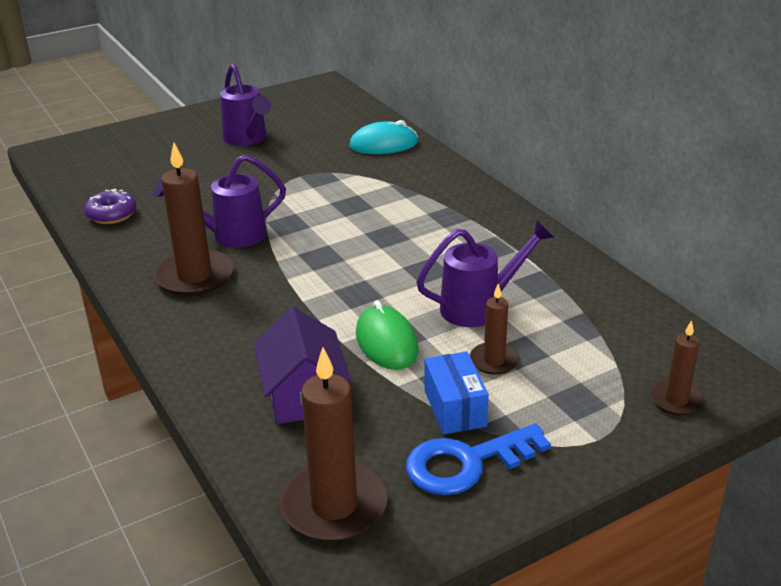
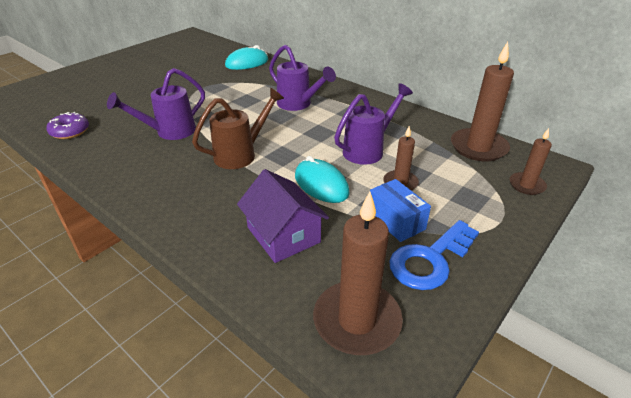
camera: 20 degrees left, 5 degrees up
(195, 276) = (155, 164): brown candle -> brown candle (478, 147)
(247, 139) = (153, 70): purple watering can -> purple watering can (298, 104)
(305, 282) = (241, 154): none -> brown watering can
(386, 342) = (321, 184): green mouse -> turquoise mouse

